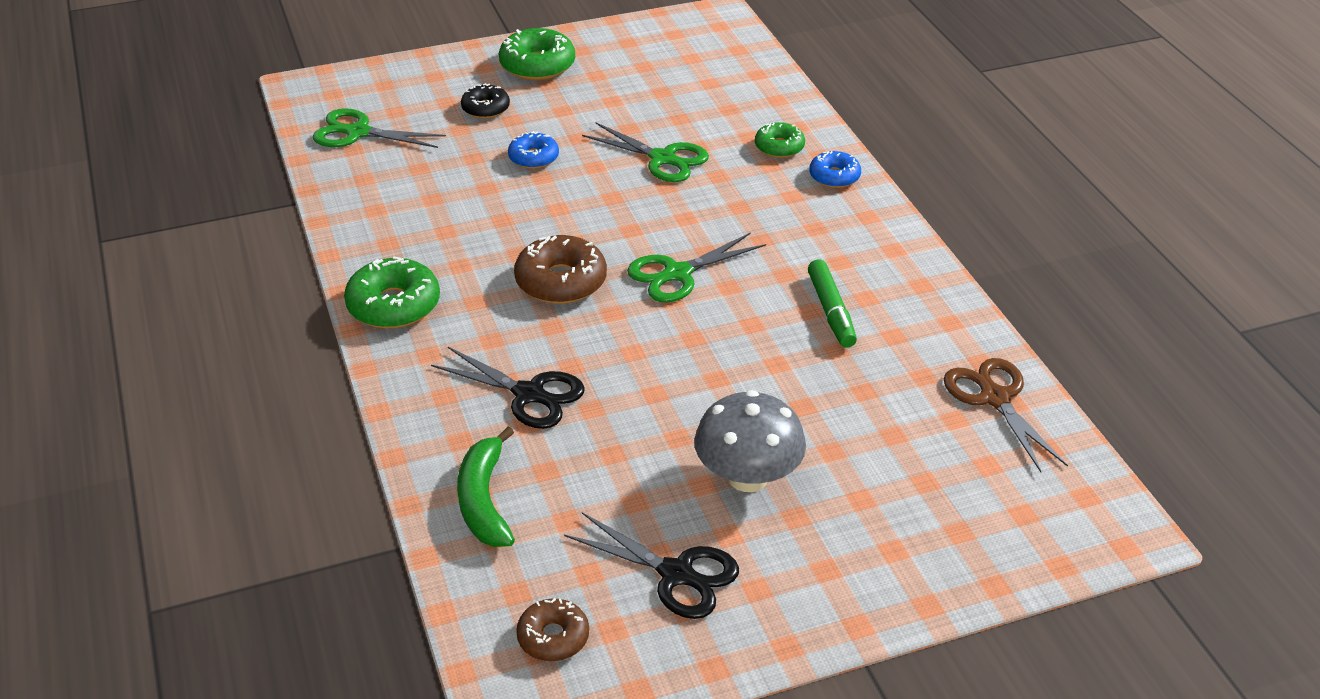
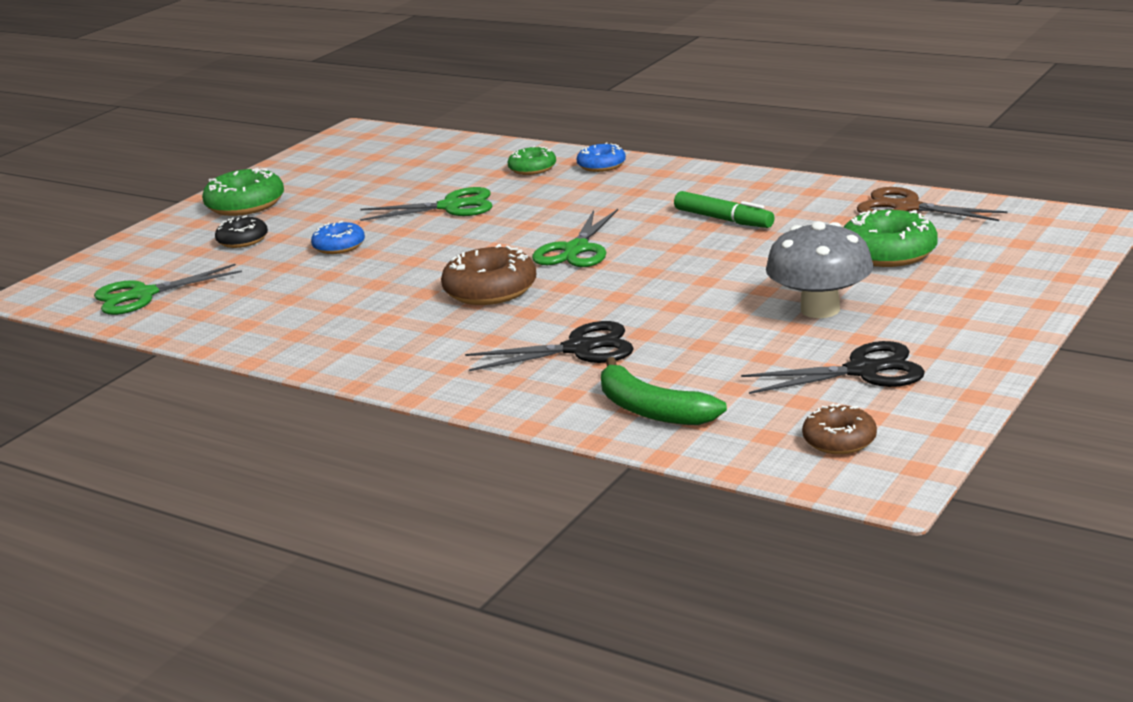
camera: 35 degrees left, 15 degrees down
(394, 305) = (369, 360): green donut -> green donut (888, 253)

